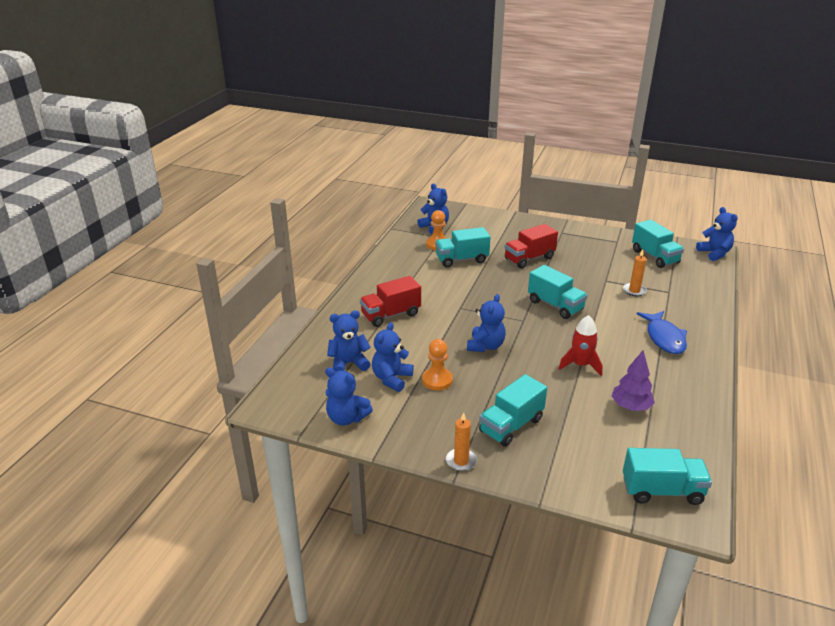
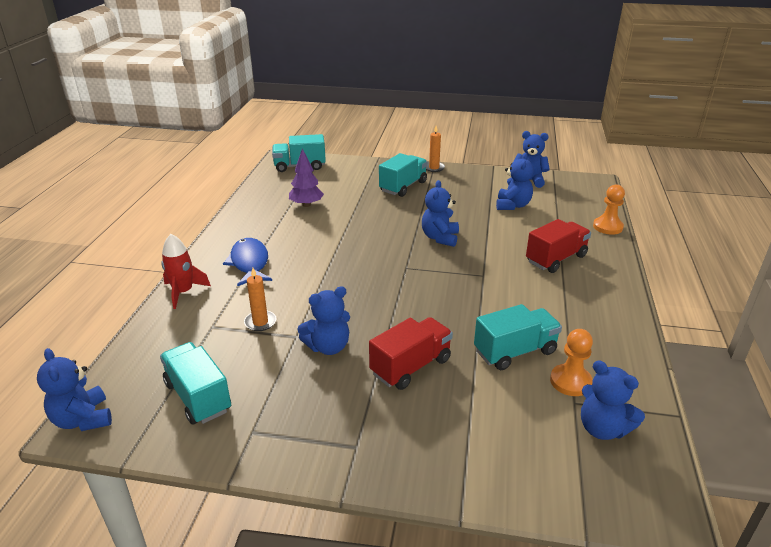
camera: 170 degrees right, 0 degrees up
(348, 363) = (559, 212): blue teddy bear -> blue teddy bear (328, 347)
(437, 380) = (473, 208): orange pawn -> orange pawn (607, 227)
(555, 305) = (369, 289): turquoise truck -> none
(580, 365) = (345, 230): red rocket -> red rocket (183, 292)

